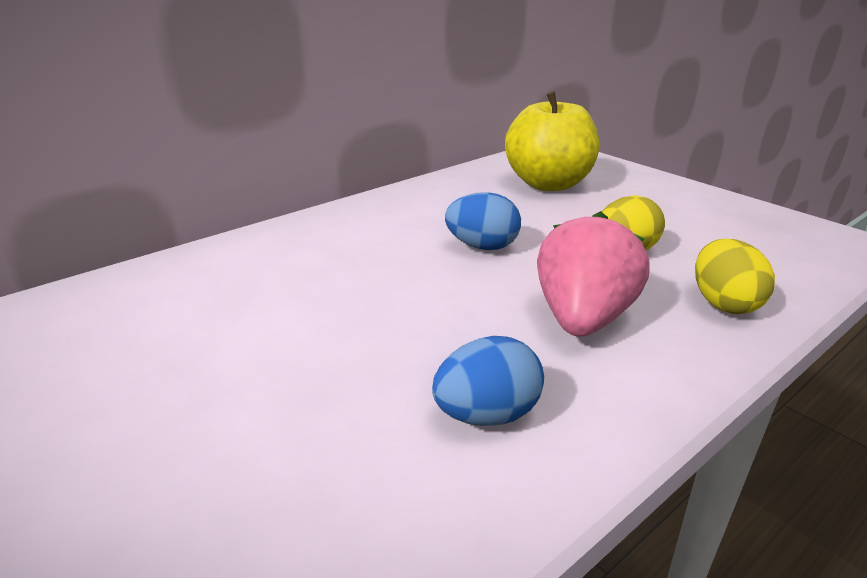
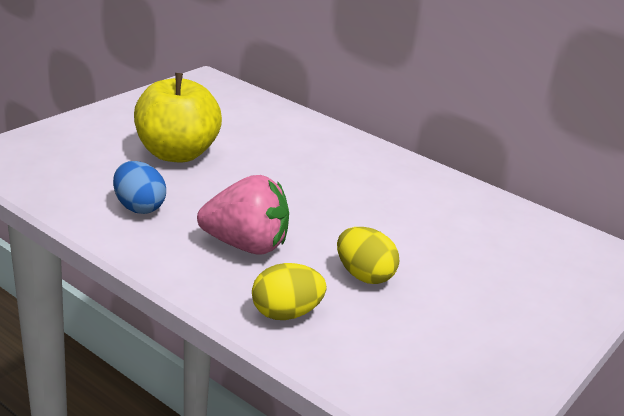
camera: 75 degrees right, 0 degrees up
(482, 246) = (343, 209): blue egg -> none
(548, 184) = (503, 247): yellow apple -> yellow apple (176, 154)

